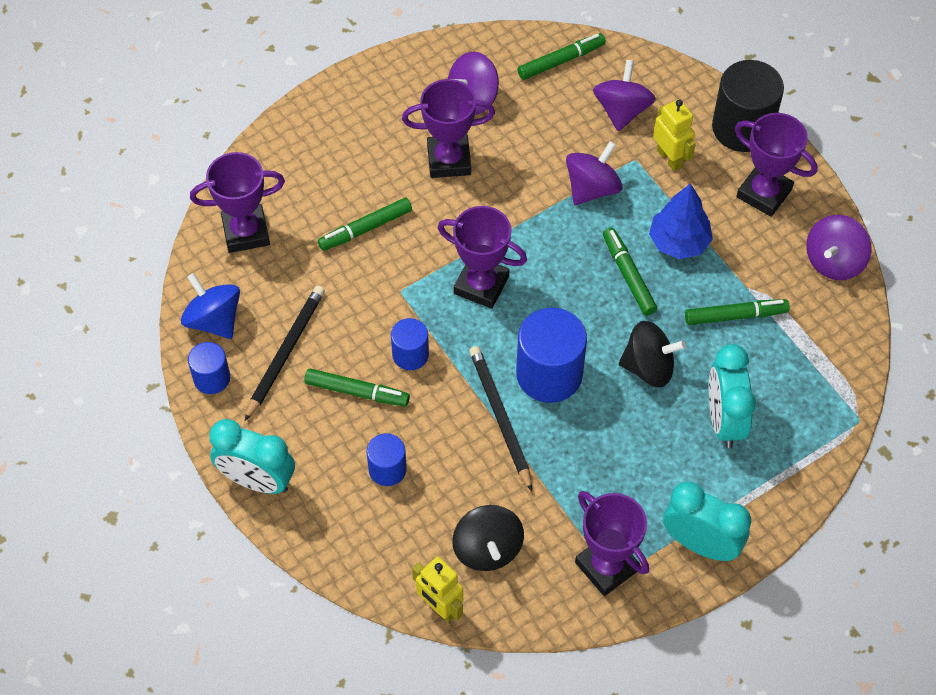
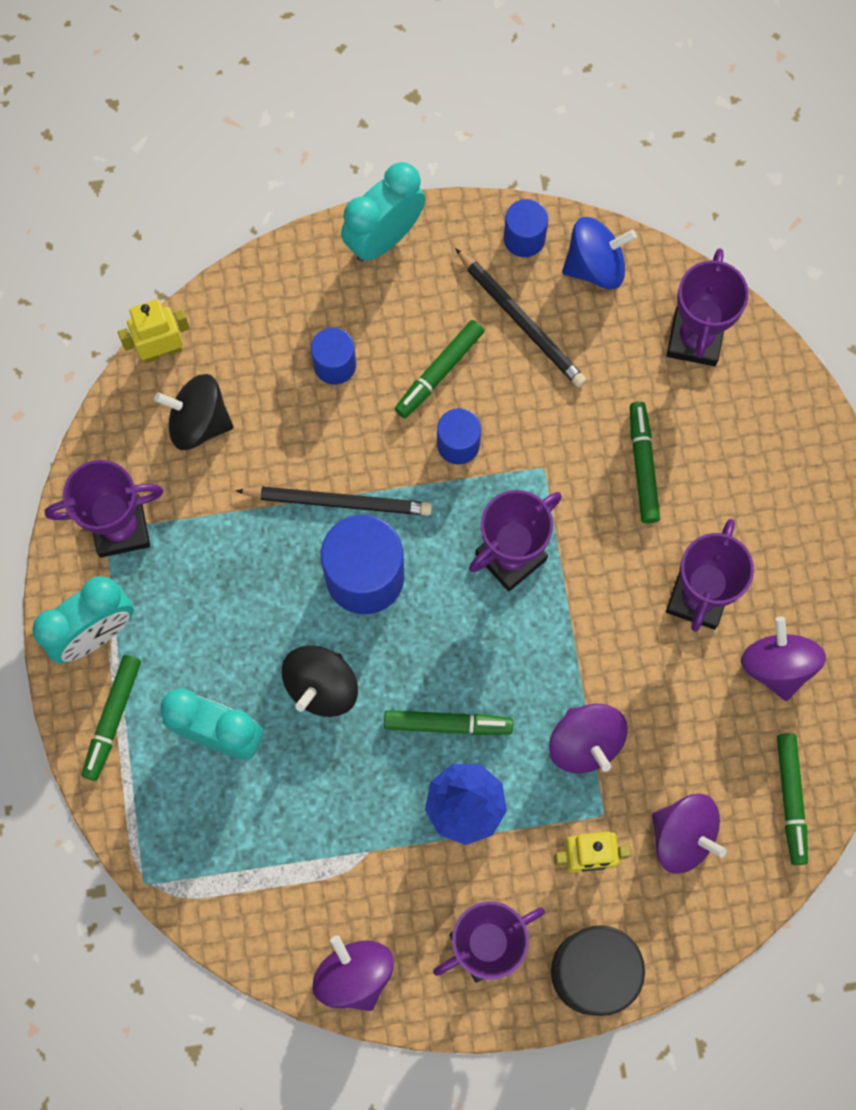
camera: 115 degrees right, 15 degrees up
(735, 316) = (338, 818): green marker -> green marker (112, 718)

